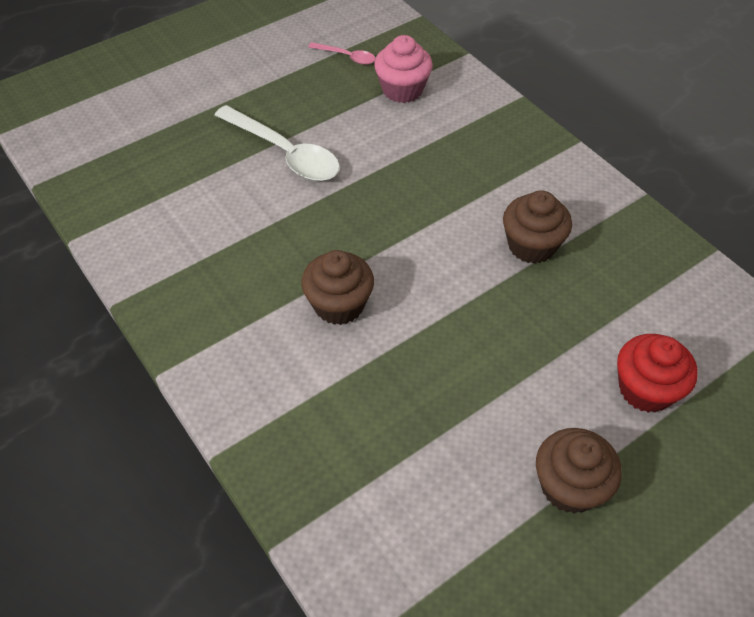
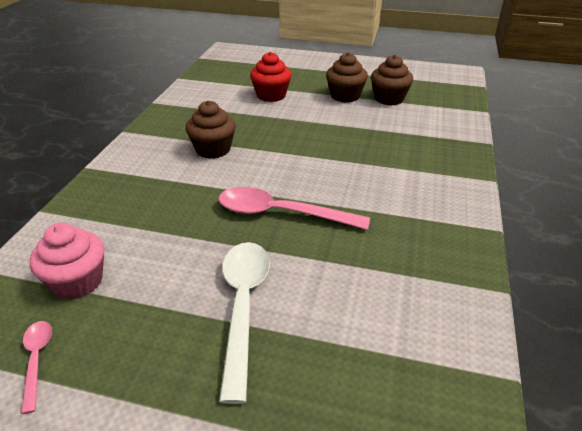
camera: 130 degrees left, 15 degrees down
(339, 305) = (349, 192): brown cupcake -> brown cupcake (389, 99)
(361, 232) = (281, 213): none -> pink spoon

